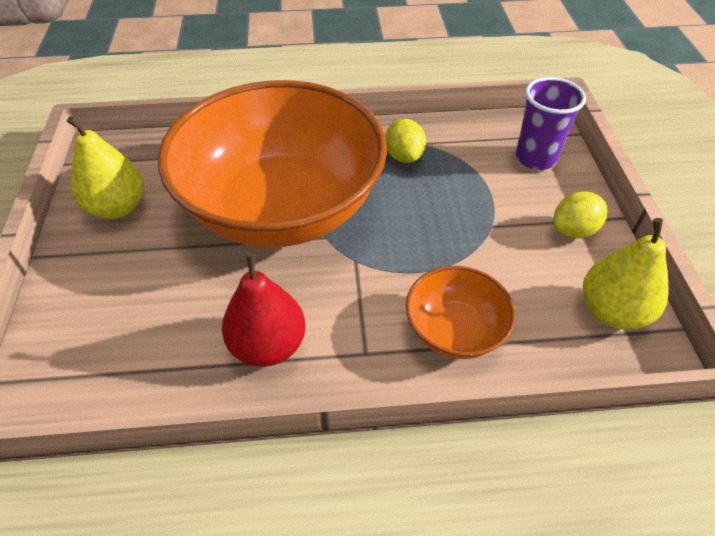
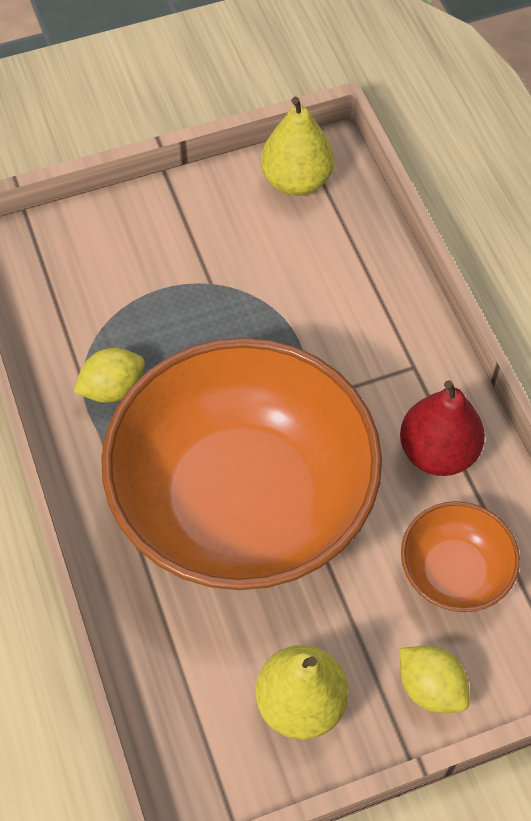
camera: 105 degrees left, 10 degrees up
(454, 330) = (362, 299): orange bowl -> orange bowl (454, 571)
(535, 158) = (83, 251): purple cup -> none
(573, 230) = (197, 212): yellow lemon -> yellow lemon (430, 687)

